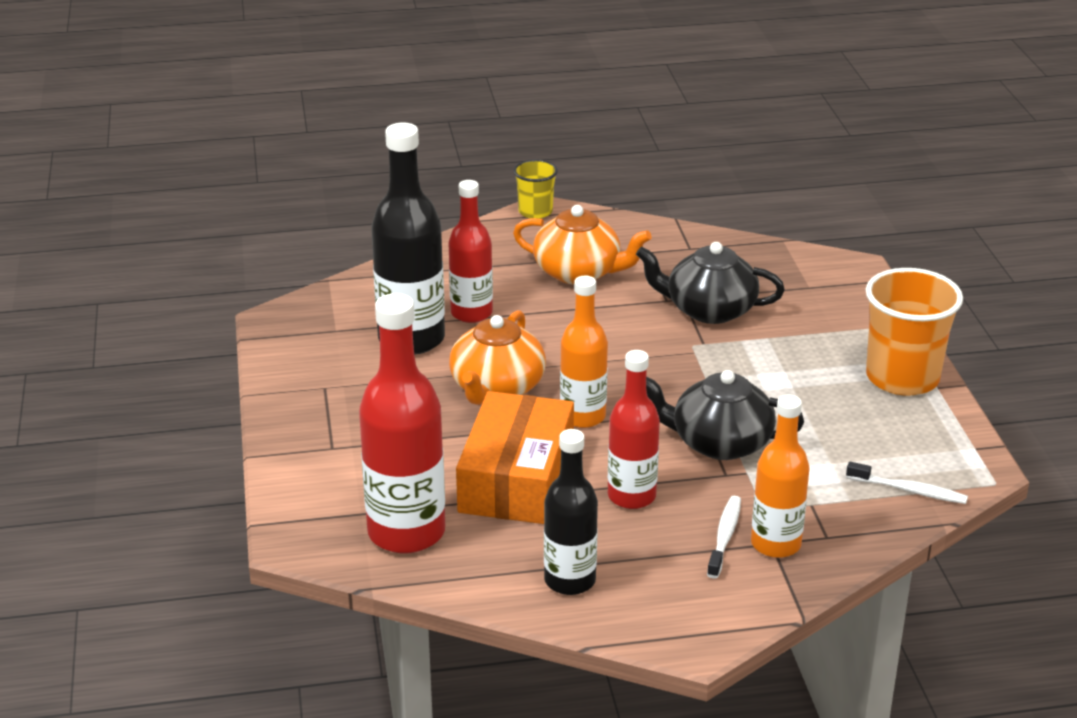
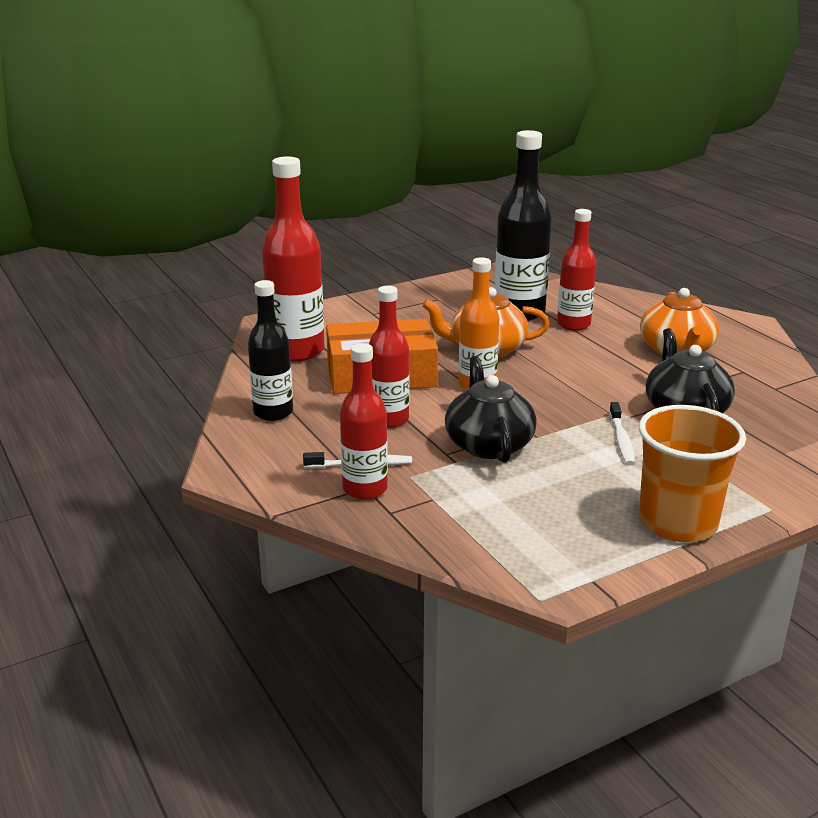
camera: 70 degrees right, 5 degrees down
(535, 212) = (745, 321): yellow cup -> none
(775, 544) = (365, 489): orange bottle -> red bottle
(909, 490) = (489, 548): white toothbrush -> white toothbrush (621, 440)

